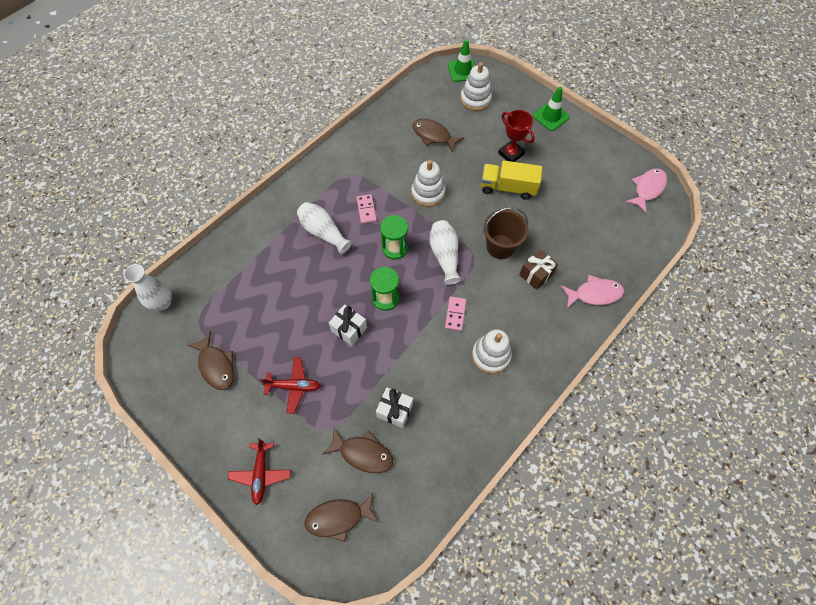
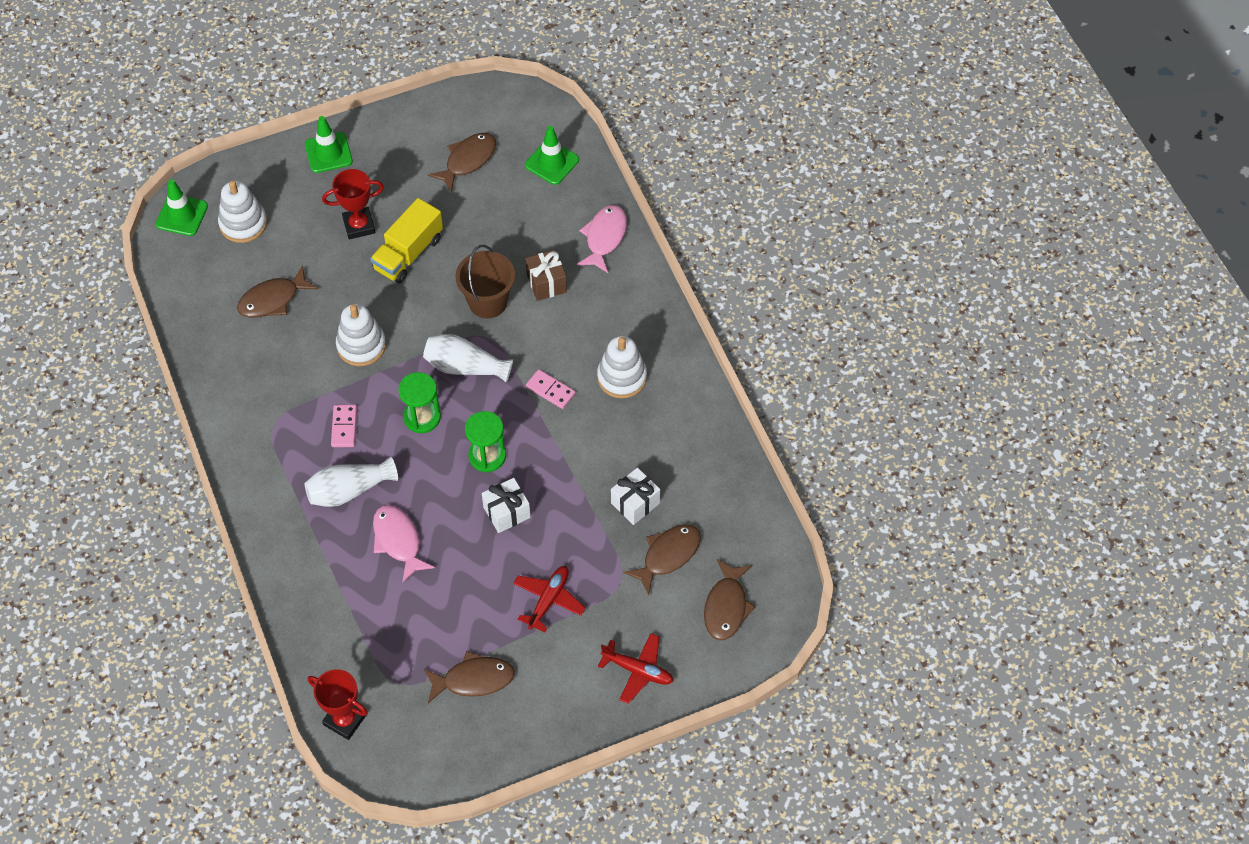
camera: 65 degrees left, 5 degrees down
(162, 303) = (344, 720): white vase -> red trophy
(366, 210) = (344, 427): pink domino -> pink domino turned 75 degrees clockwise
(597, 188) = (468, 160): none -> brown fish
(630, 235) = (552, 162): none -> green traffic cone
(647, 189) = (500, 110): pink fish -> pink fish (398, 541)

